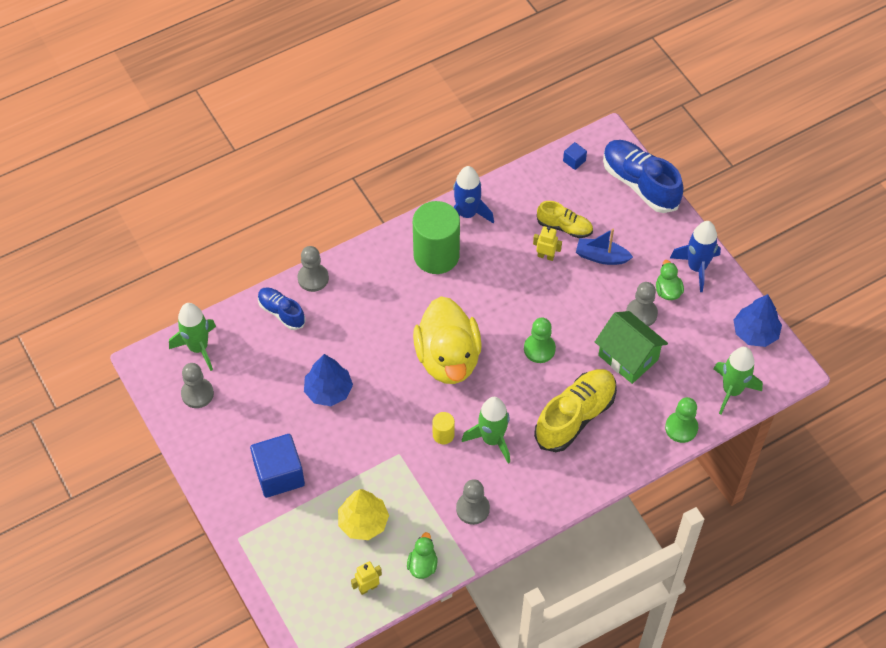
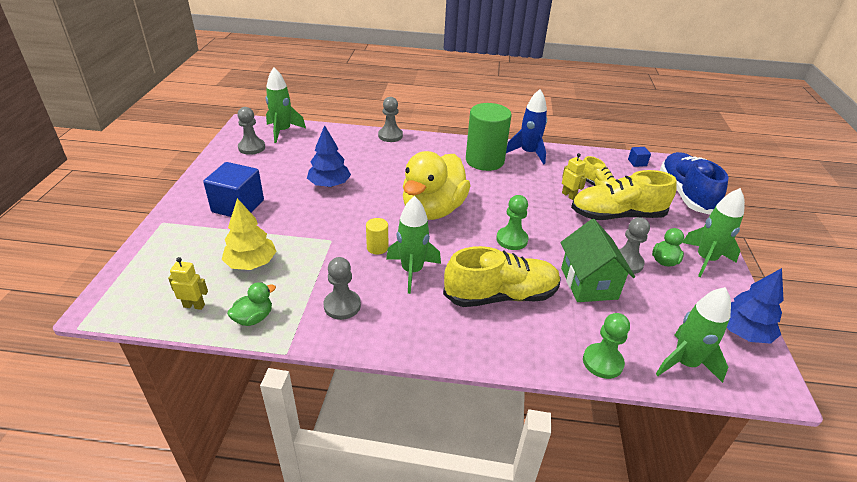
camera: 35 degrees right, 20 degrees down
(281, 312) = (351, 140): blue shoe -> none
(601, 257) = (617, 215): blue boat -> yellow shoe
(697, 267) = (705, 260): blue rocket -> green rocket

